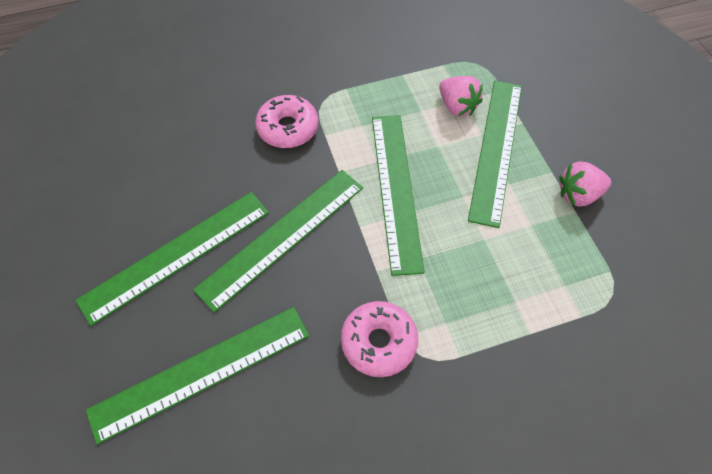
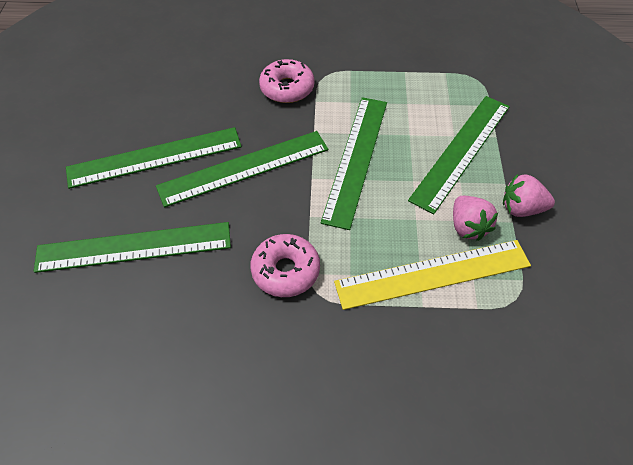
camera: 20 degrees right, 5 degrees down
(457, 106) = (441, 108): pink strawberry -> pink strawberry (468, 227)
(525, 294) = (433, 273): none -> yellow ruler

